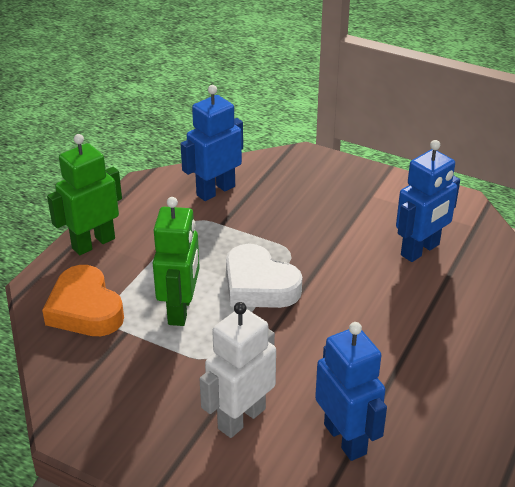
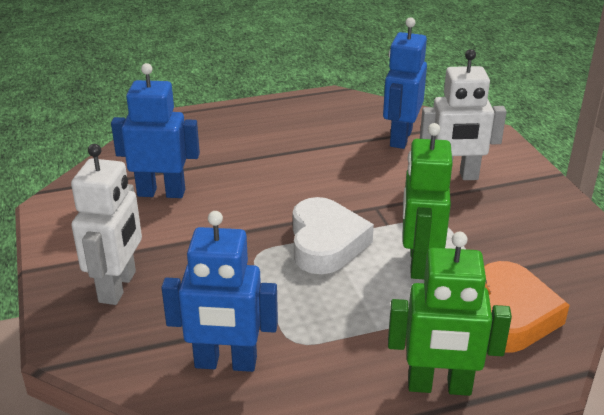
camera: 135 degrees left, 5 degrees down
(180, 310) = (419, 263): green robot -> green robot turned 45 degrees counterclockwise
(329, 187) = (118, 287): none -> white robot

